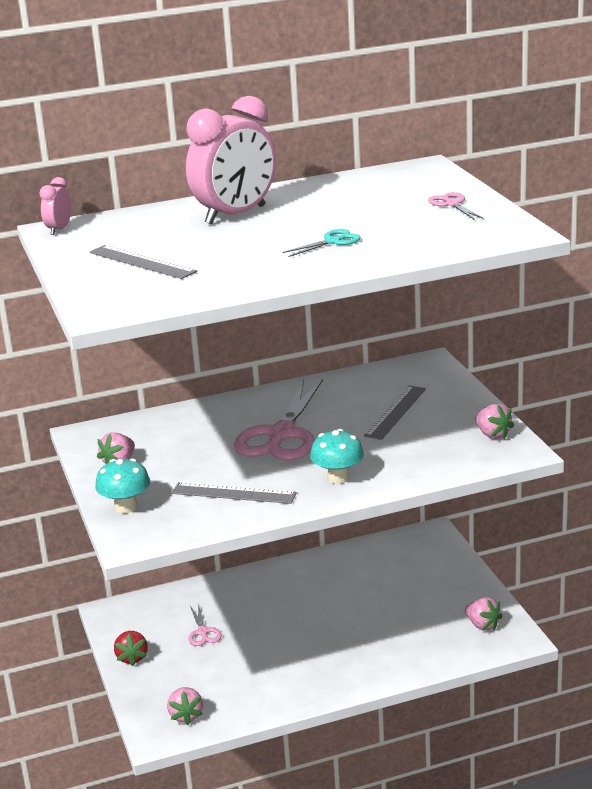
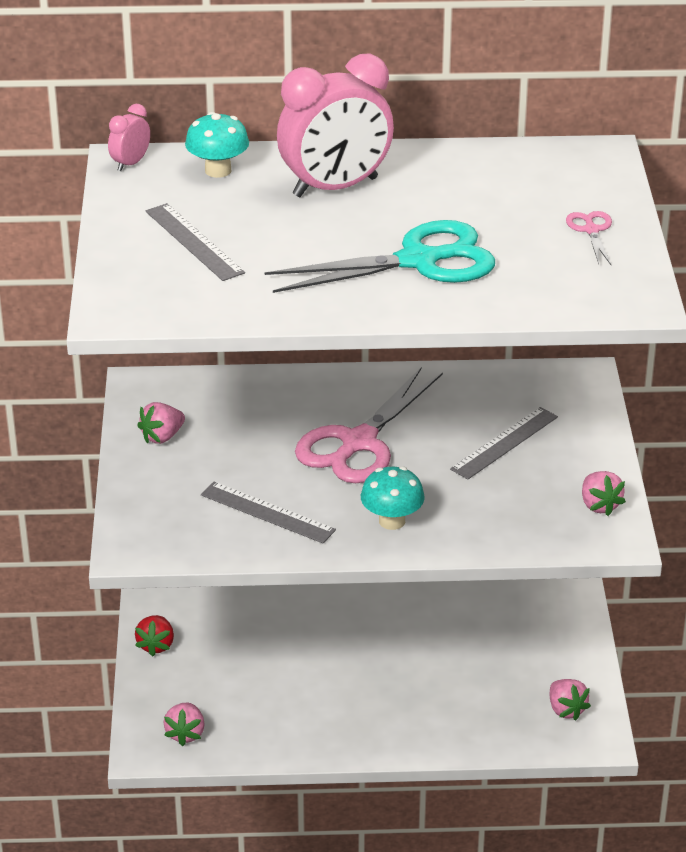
camera: 15 degrees right, 10 degrees up
(125, 507) = (144, 500): turquoise mushroom -> turquoise mushroom (218, 170)
(203, 632) = (246, 633): pink scissors -> none
(332, 241) = (418, 261): turquoise scissors -> turquoise scissors, size x2.28

